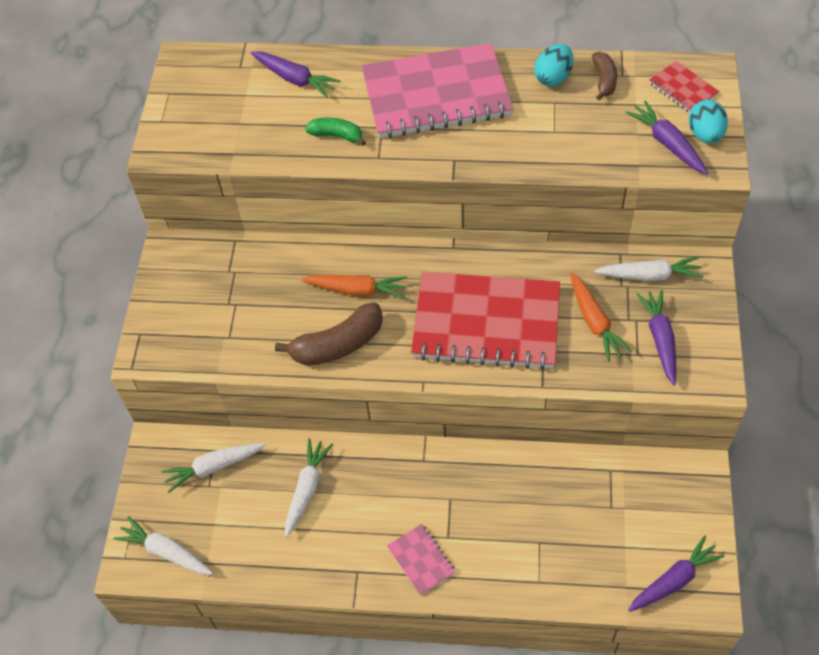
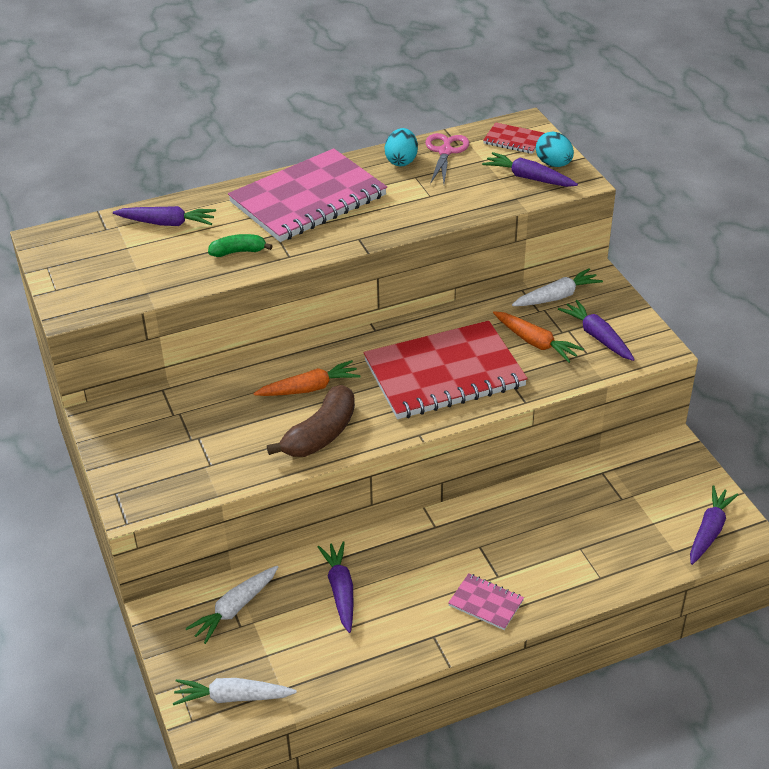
camera: 30 degrees left, 15 degrees down
(307, 489) = (340, 590): white carrot -> purple carrot
(604, 80) = (445, 151): brown banana -> pink scissors

